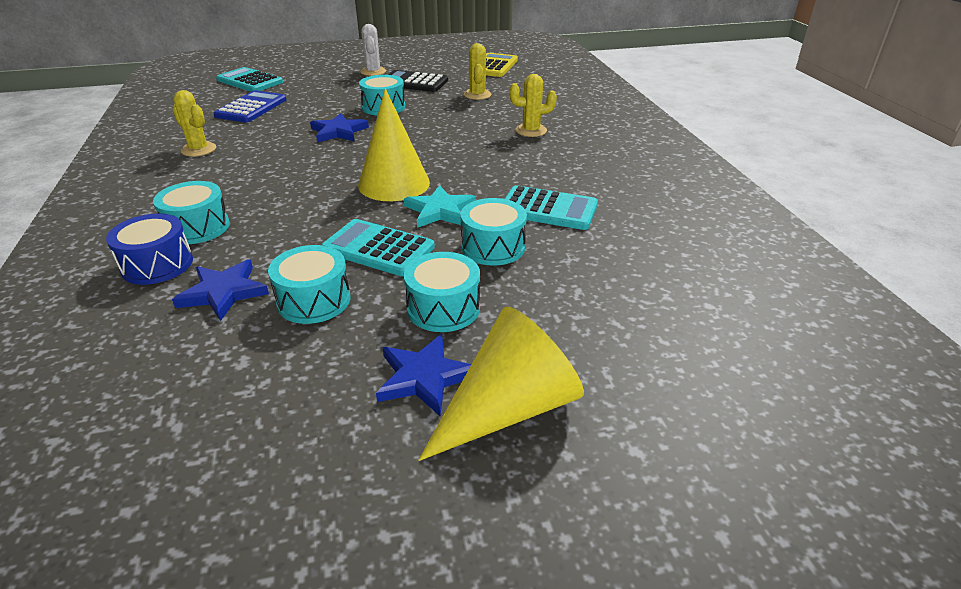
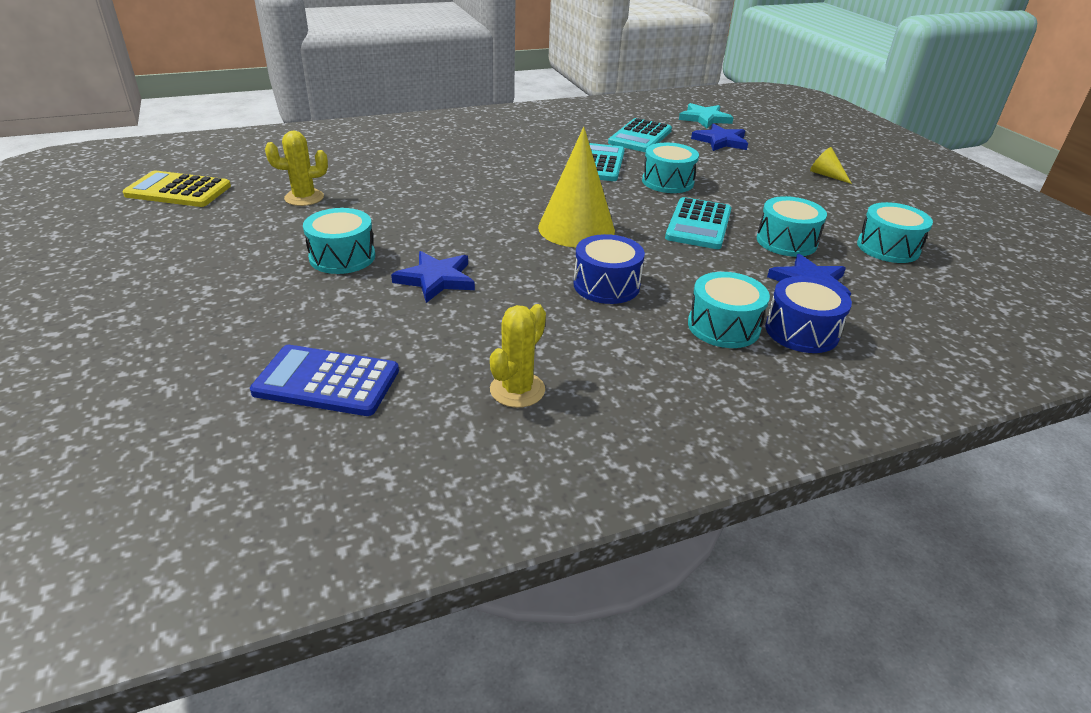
camera: 100 degrees left, 0 degrees up
(250, 81) = (151, 425): turquoise calculator -> turquoise calculator (640, 137)
(292, 187) = (606, 285): none -> blue drum
(373, 72) = (157, 284): white cactus -> none
(414, 82) = (234, 243): black calculator -> none
(424, 377) = (825, 197): blue star -> blue star (721, 141)
(440, 210) = (621, 203): turquoise star -> turquoise star (704, 118)
(443, 308) = (756, 195): turquoise drum -> turquoise drum (888, 248)
(509, 408) = (826, 175): yellow cone -> yellow cone, size x0.45
(531, 131) = (428, 169): yellow cactus -> none

